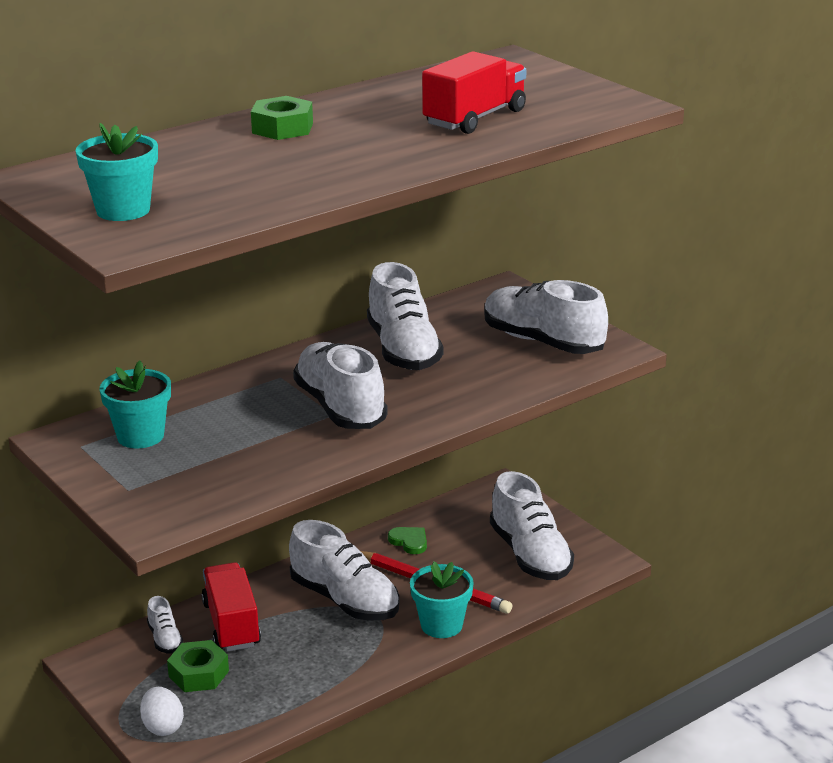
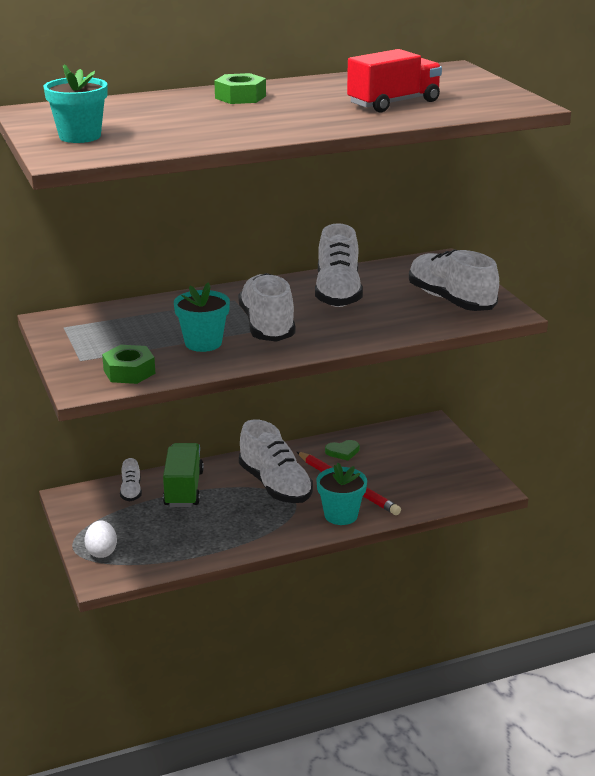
camera: 15 degrees right, 0 degrees up
(140, 436) = (109, 326): turquoise flower pot -> turquoise flower pot (203, 343)
(199, 674) = (144, 519): green nut -> green nut (129, 372)
(231, 624) = (184, 489): red truck -> green truck
(409, 542) = (343, 451): green heart -> green heart turned 105 degrees clockwise
(530, 555) = (433, 475): white shoe -> none

